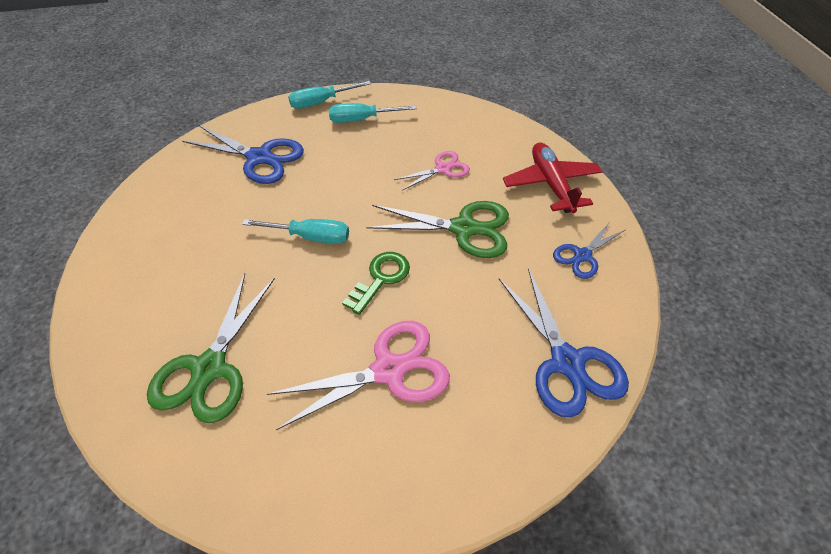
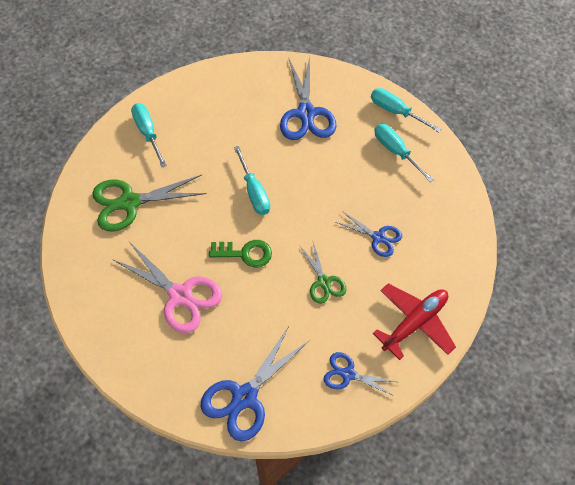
camera: 60 degrees right, 10 degrees up
(131, 302) = (147, 132): none -> turquoise screwdriver
(443, 169) = (378, 237): pink scissors -> blue scissors
(464, 228) = (324, 282): green scissors -> green scissors, size x0.59

